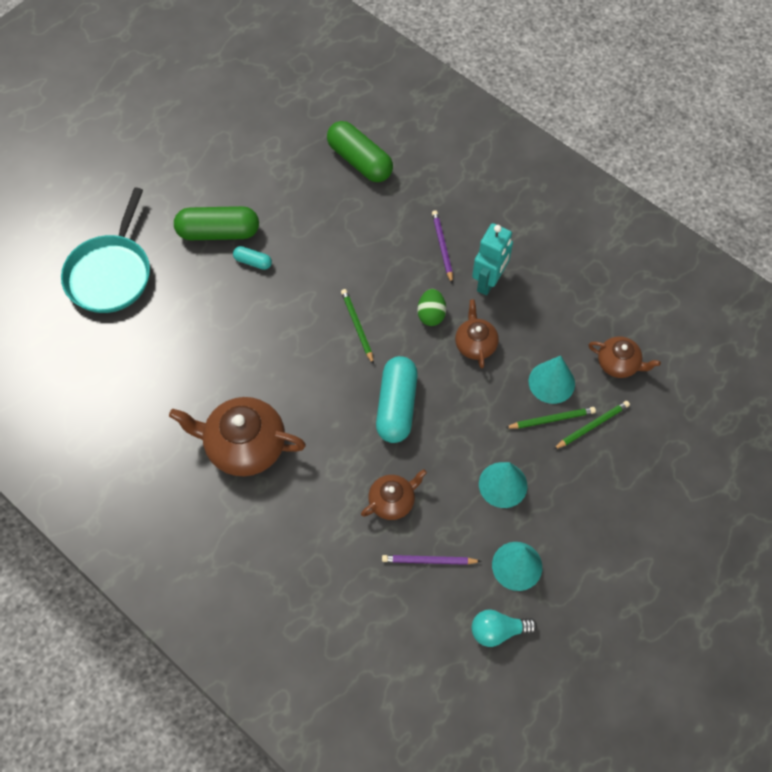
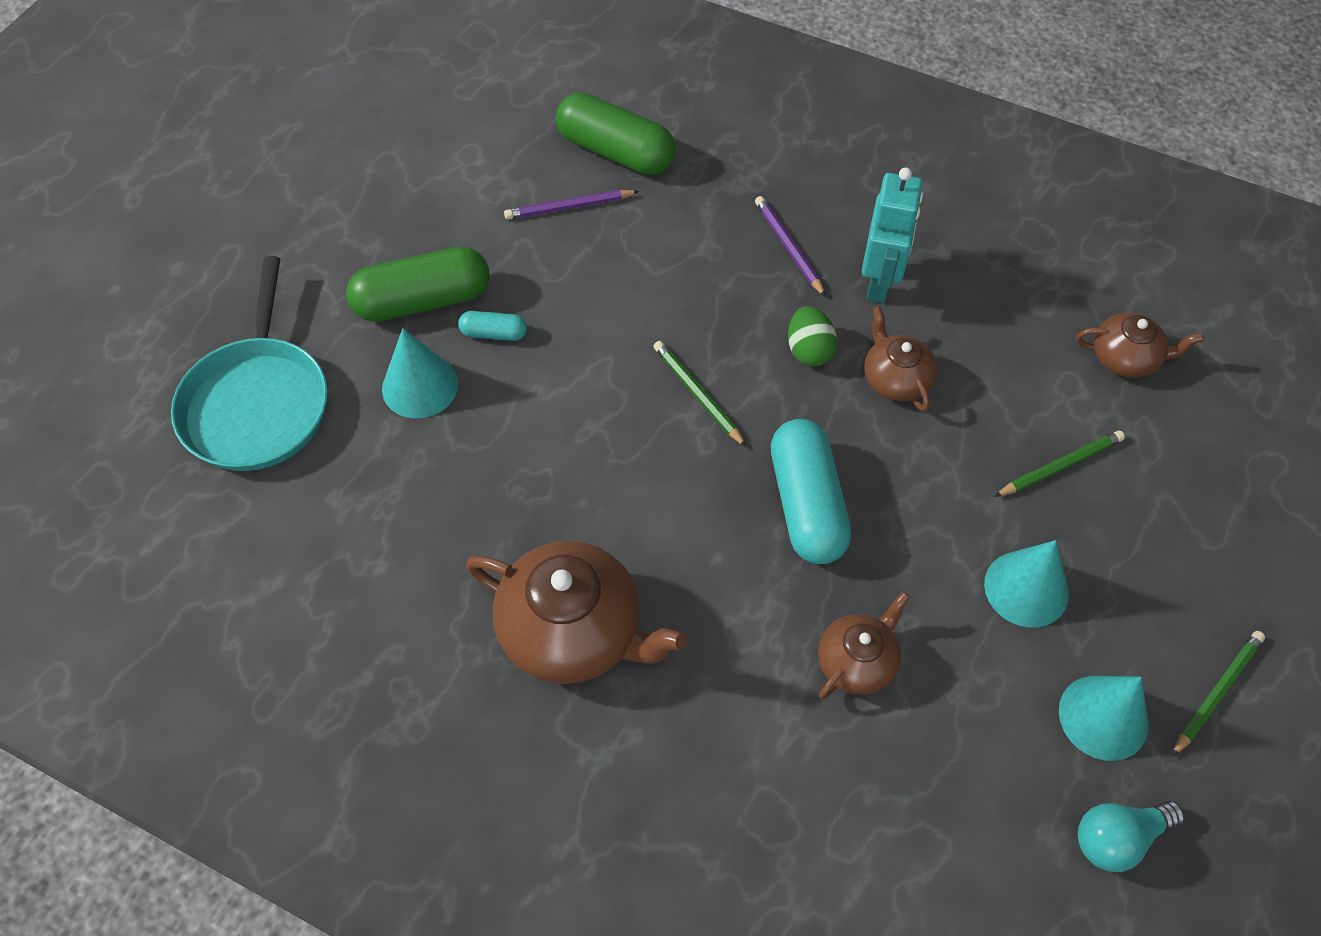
camera: 15 degrees left, 5 degrees down
(244, 445) = (573, 631): brown teapot -> brown teapot turned 150 degrees counterclockwise
(429, 560) = (956, 747): purple pencil -> purple pencil (569, 207)
(551, 382) = (1036, 409): turquoise cone -> turquoise cone (420, 386)
(592, 426) = (1126, 461): green pencil -> green pencil (1216, 693)

